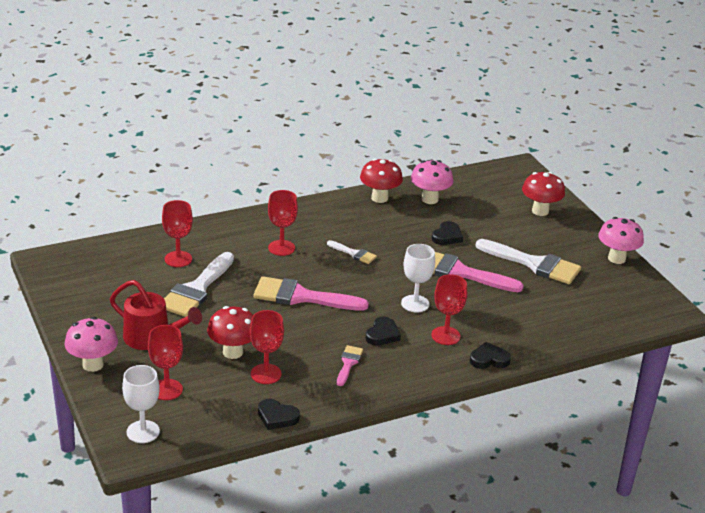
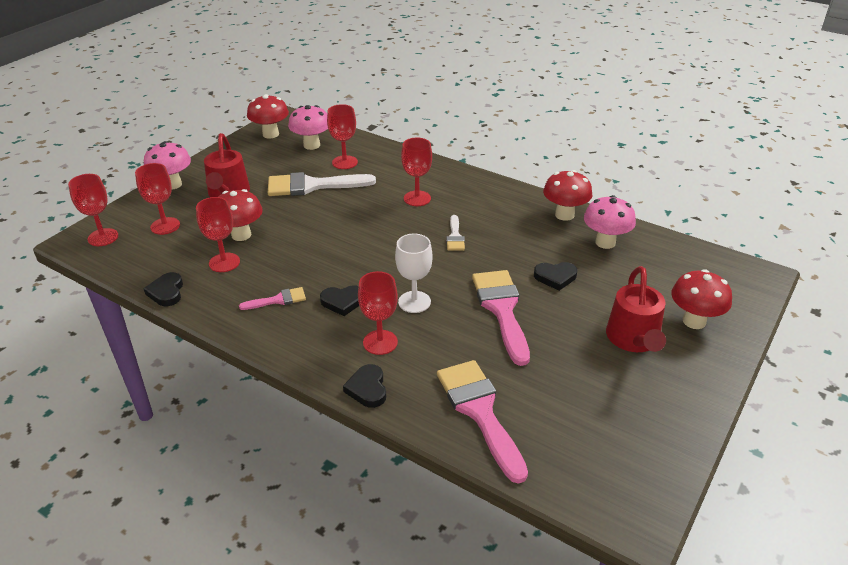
camera: 60 degrees right, 5 degrees up
(69, 279) = (270, 134): none -> red mushroom
(143, 432) = (103, 237): white goblet -> red goblet
(302, 297) = (355, 236): pink brush -> pink brush (480, 412)
(489, 359) = (367, 389): black heart -> black heart turned 150 degrees counterclockwise
(534, 264) = (583, 355): white brush -> none
(536, 239) = (633, 339): none -> red watering can
(616, 258) = (685, 420): pink mushroom -> pink mushroom (311, 145)

